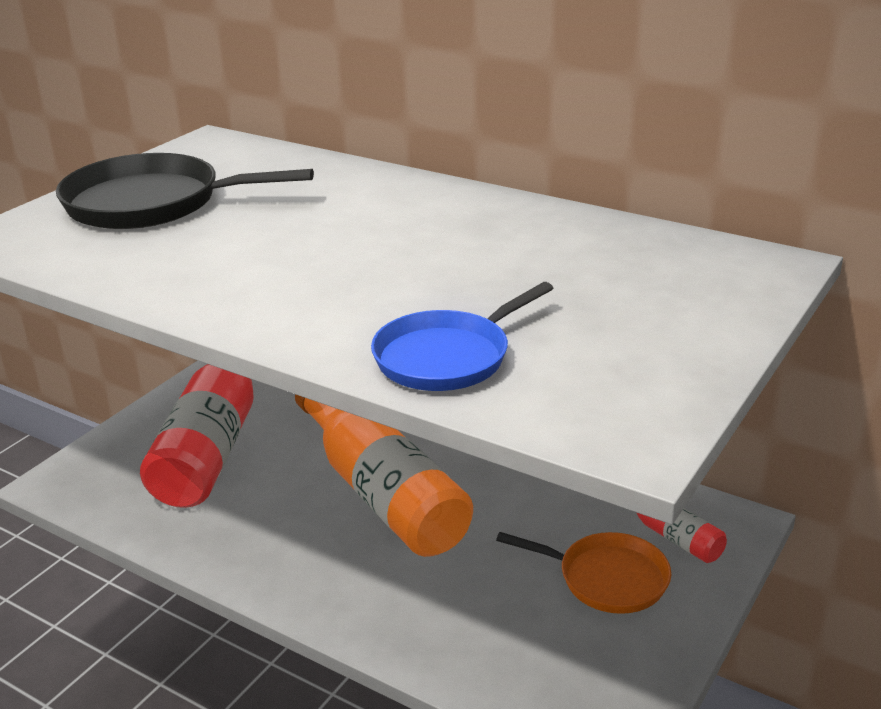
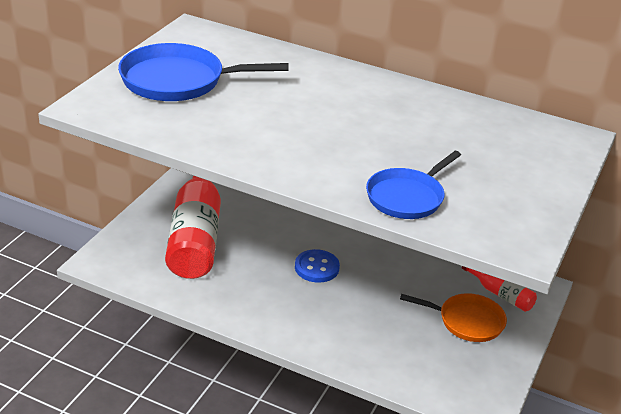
camera: 10 degrees left, 5 degrees up
(152, 203) = (178, 81): black pan -> blue pan
(381, 492) = (317, 268): orange bottle -> blue button

